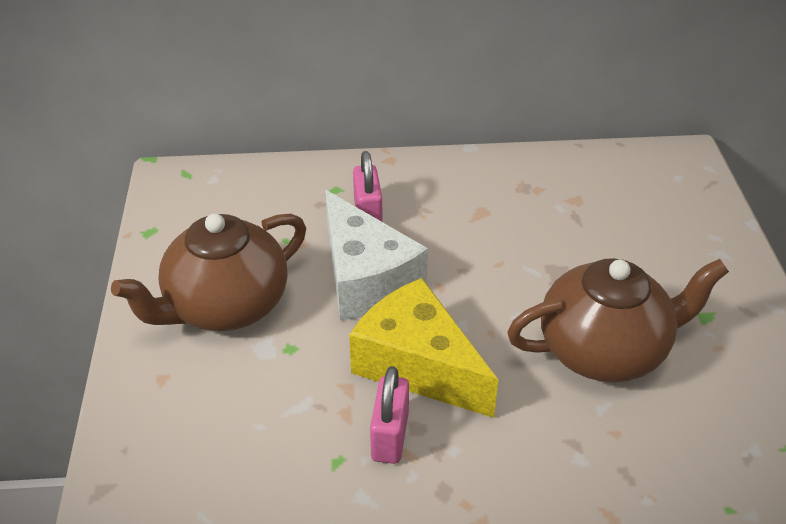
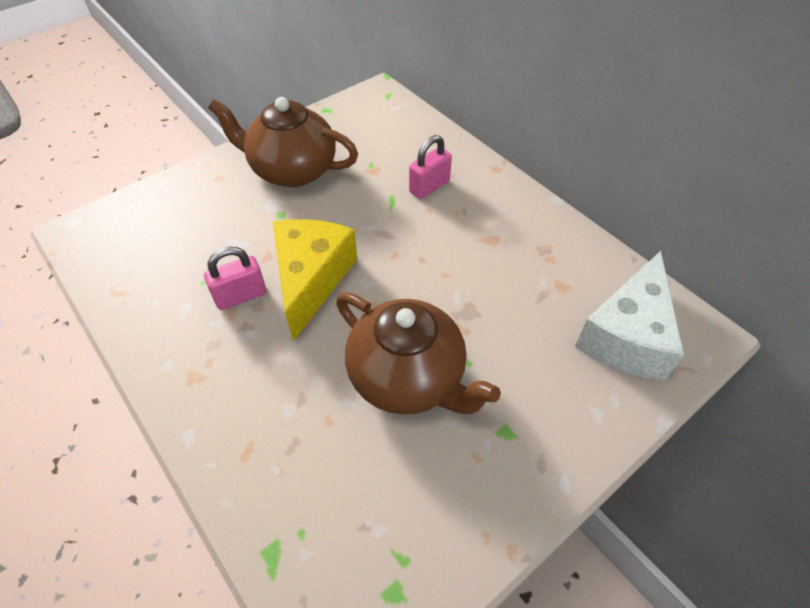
camera: 55 degrees right, 10 degrees up
(366, 278) = (368, 216): white cheese -> white cheese (627, 335)

